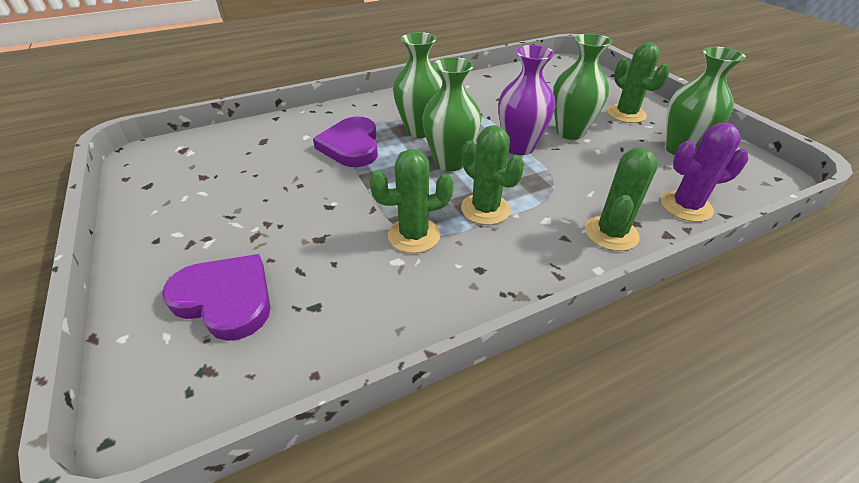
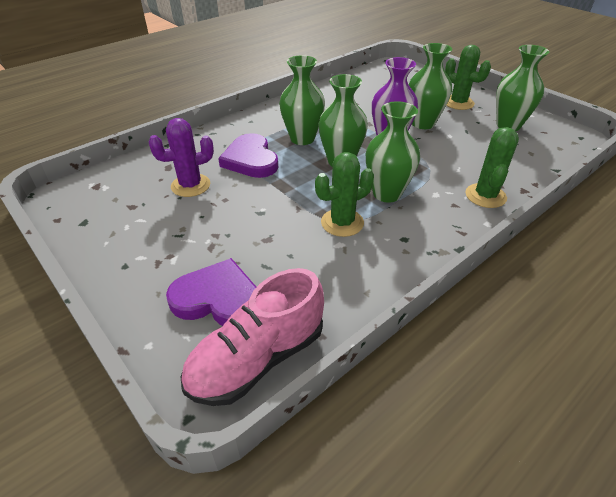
camera: 15 degrees left, 0 degrees up
(224, 386) = (257, 359): none -> pink shoe
(485, 209) = (387, 193): green cactus -> green vase
(686, 206) = (528, 168): purple cactus -> purple cactus (190, 185)

